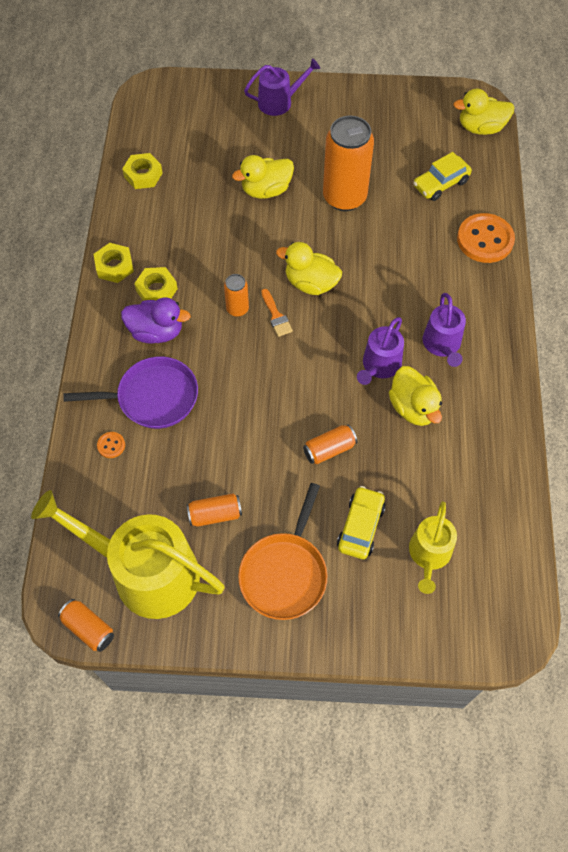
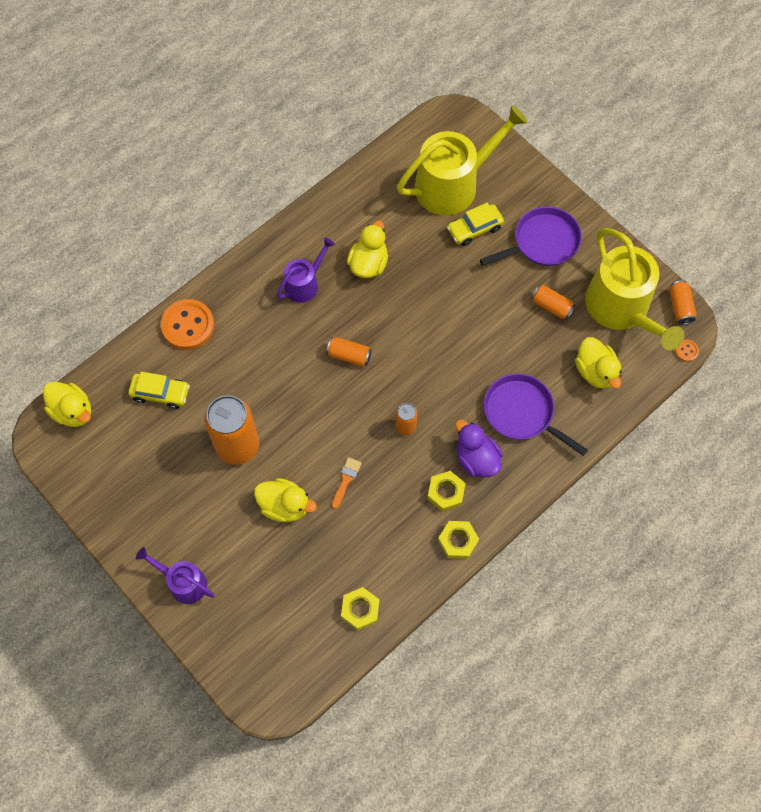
camera: 135 degrees left, 5 degrees up
(111, 445) = (577, 403): orange button -> orange button (686, 351)
(276, 316) = (385, 398): orange brush -> orange brush (346, 480)
(285, 573) = (542, 242): orange pan -> purple pan
(311, 283) = (337, 400): yellow duck -> yellow duck (595, 371)
(329, 449) = (445, 284): orange can -> orange can (349, 355)
(379, 366) = (358, 306): purple watering can -> none
(429, 554) = (453, 184): yellow watering can -> yellow watering can, size x1.90

